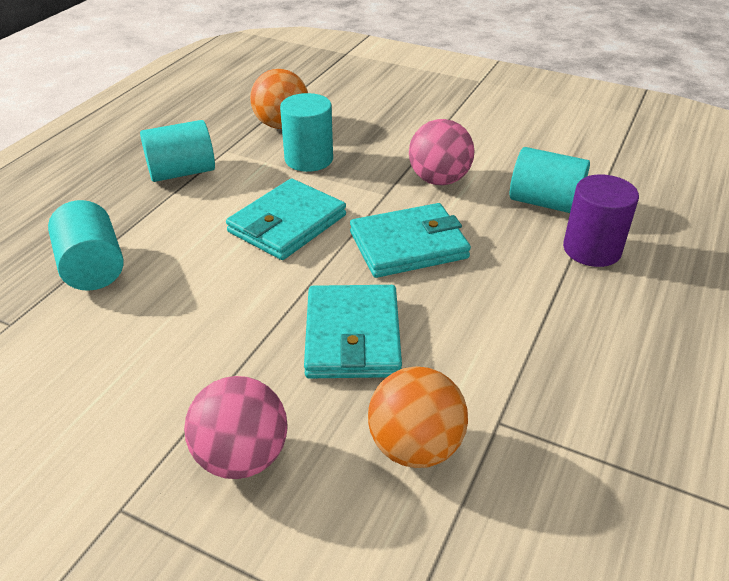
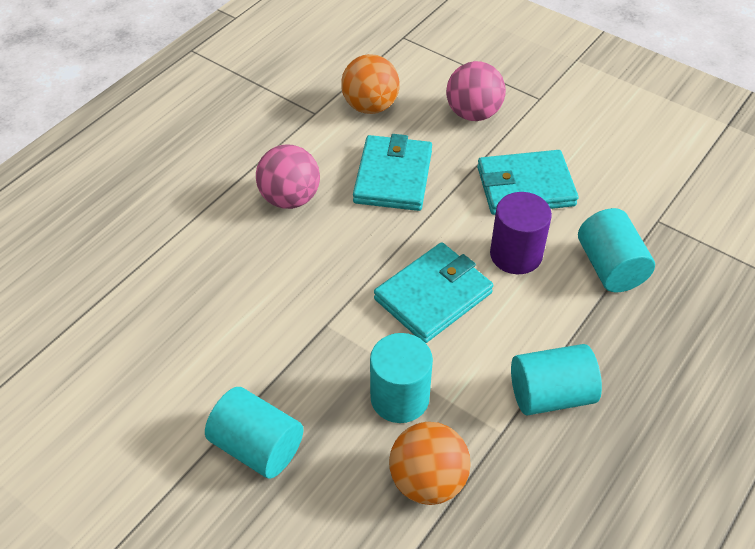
camera: 170 degrees left, 10 degrees up
(408, 245) = (324, 254): turquoise wallet -> turquoise wallet (525, 186)
(439, 180) = (261, 338): pink ball -> pink ball (290, 198)
(545, 202) = (169, 289): turquoise cylinder -> turquoise cylinder (257, 447)
(592, 249) = (165, 227): purple cylinder -> purple cylinder (516, 254)

